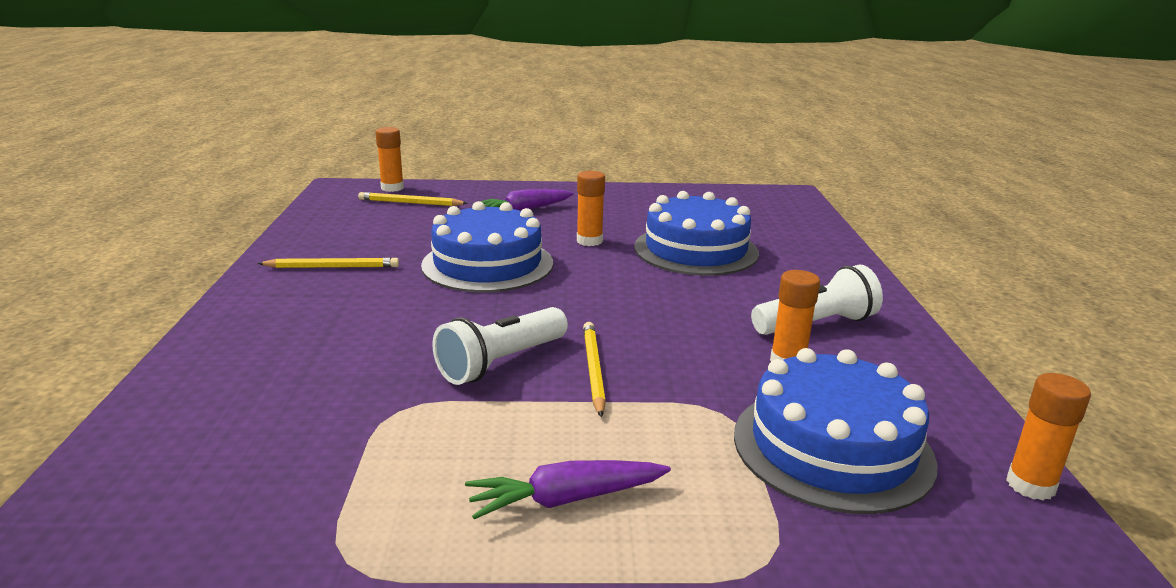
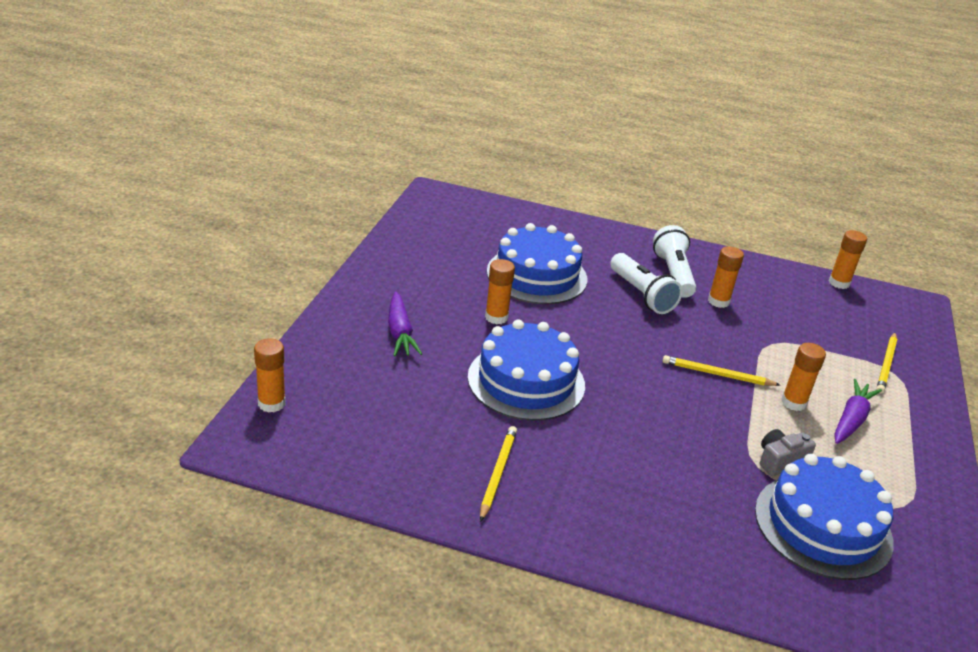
camera: 75 degrees left, 10 degrees up
(410, 203) = (334, 398): yellow pencil -> yellow pencil (886, 365)
(418, 428) = (780, 461): none -> grey camera
(501, 363) = (701, 410): white flashlight -> white flashlight (641, 295)
(566, 499) = (851, 419): purple carrot -> purple carrot turned 150 degrees counterclockwise
(572, 437) = (793, 402): none -> orange glue stick
(832, 447) = (807, 321): blue cake -> blue cake (823, 525)

